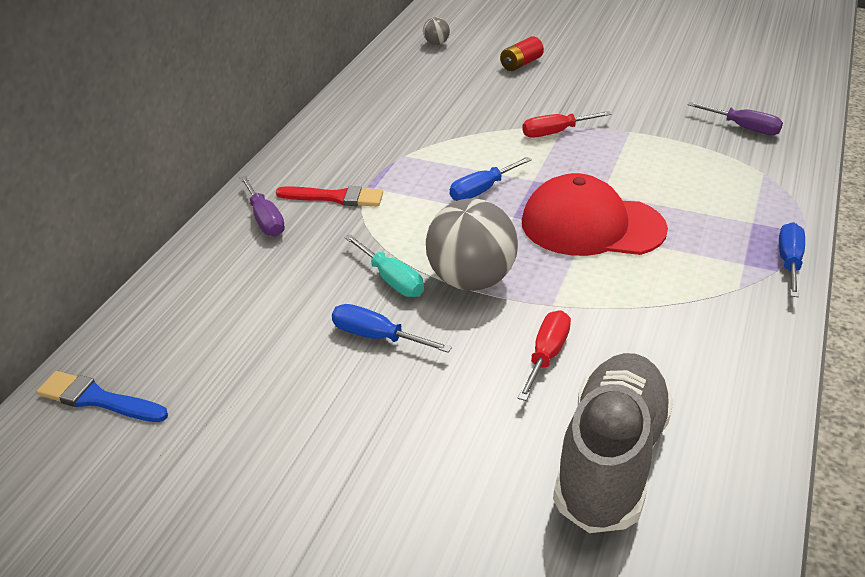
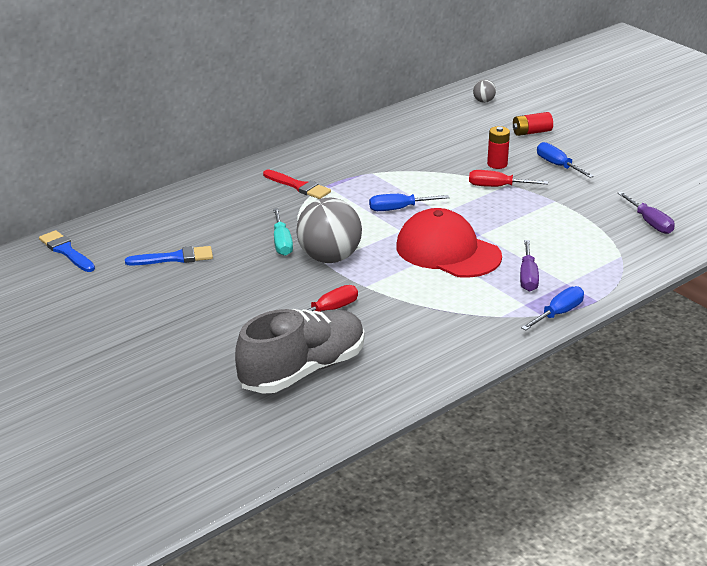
camera: 30 degrees right, 5 degrees down
(264, 220) = (241, 187): purple screwdriver -> purple screwdriver (528, 277)
(271, 352) = (174, 258): none -> blue brush
(376, 337) = (240, 269): blue screwdriver -> blue screwdriver (557, 165)
(526, 107) = (497, 164): none -> red battery

